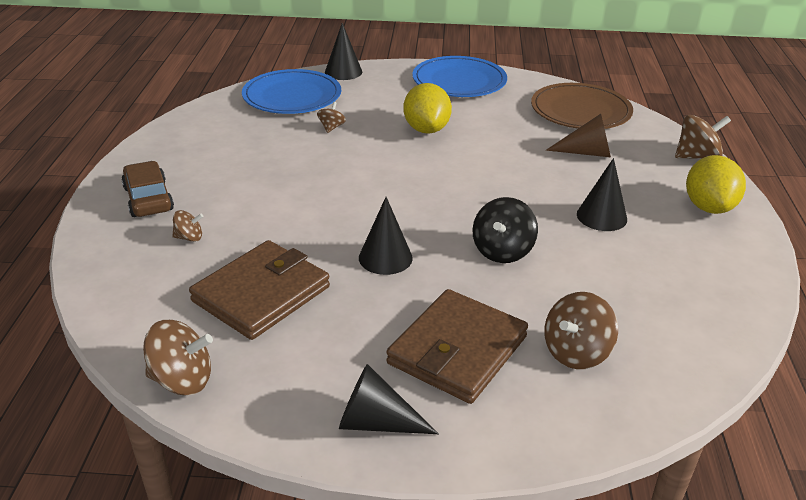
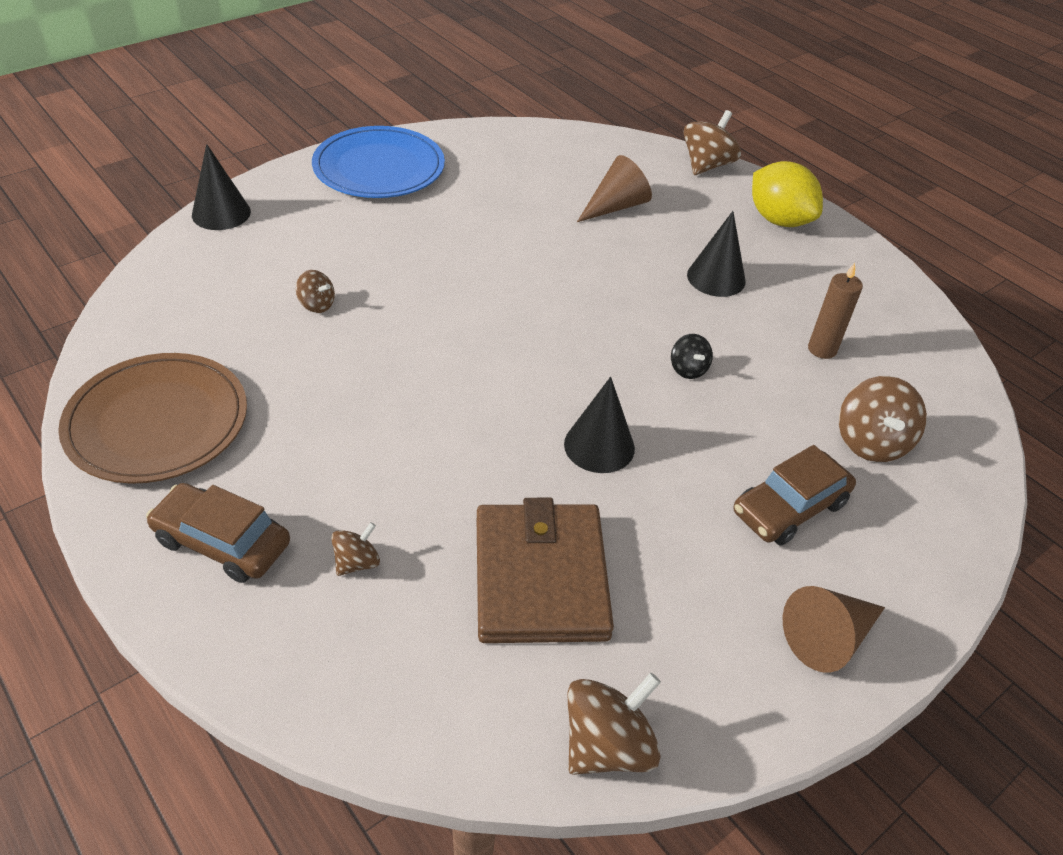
camera: 45 degrees left, 10 degrees up
(292, 96) = (202, 281): blue plate -> none
(331, 127) = (317, 305): brown spinning top -> brown spinning top turned 150 degrees clockwise
(376, 422) = (828, 638): black cone -> brown cone
(426, 129) = (428, 253): yellow lemon -> none
(457, 350) = (789, 508): brown wallet -> brown car
(502, 251) = (688, 369): black spinning top -> black spinning top, size x0.56
(580, 111) = (548, 154): brown plate -> brown plate (157, 422)
(622, 288) = (822, 349): none -> brown candle

